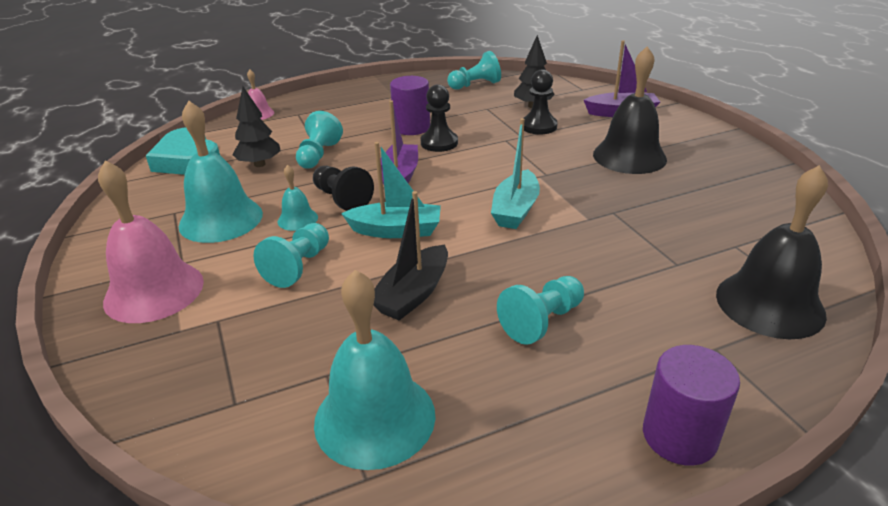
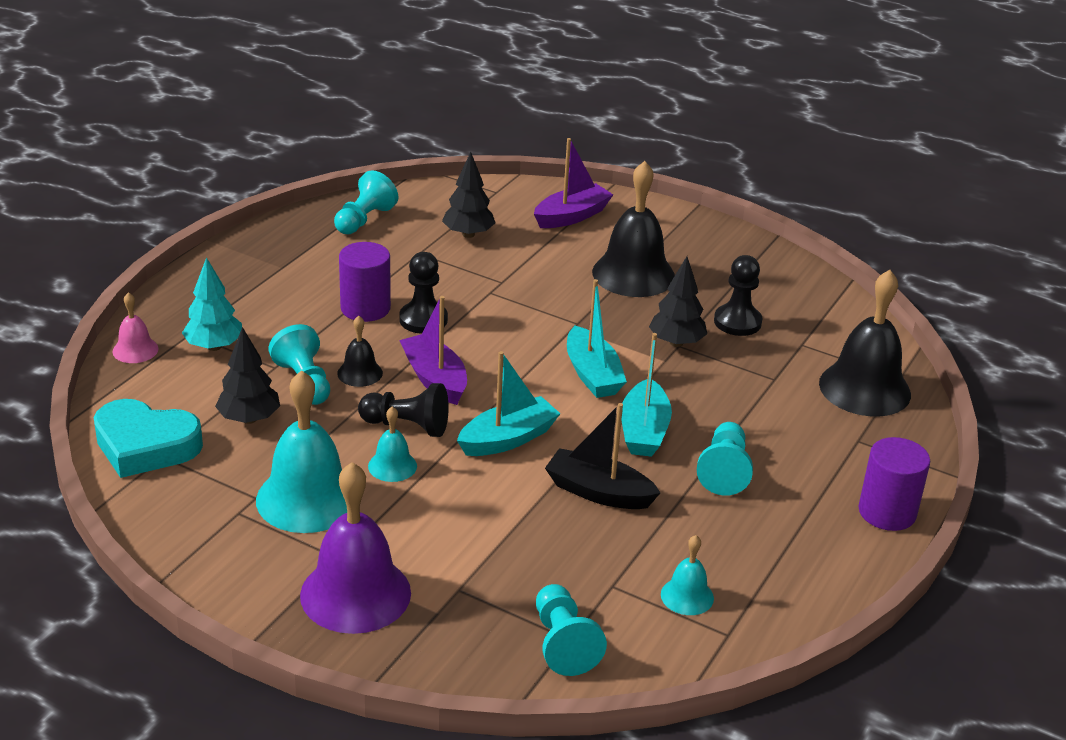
camera: 40 degrees left, 0 degrees up
(154, 291) = (355, 593): pink bell -> purple bell
(298, 266) = (463, 511): turquoise pawn -> turquoise pawn (563, 643)
(299, 123) = (214, 346): none -> turquoise tree
(358, 160) = (360, 373): none -> black bell
(375, 418) = (687, 596): turquoise bell -> turquoise bell, size x0.49
(413, 294) = (598, 492): black boat -> black boat turned 120 degrees clockwise
(507, 262) = (643, 431): none -> turquoise boat
(538, 126) = (505, 262): black pawn -> black pawn (737, 322)
(612, 209) = (676, 342): none -> black tree

